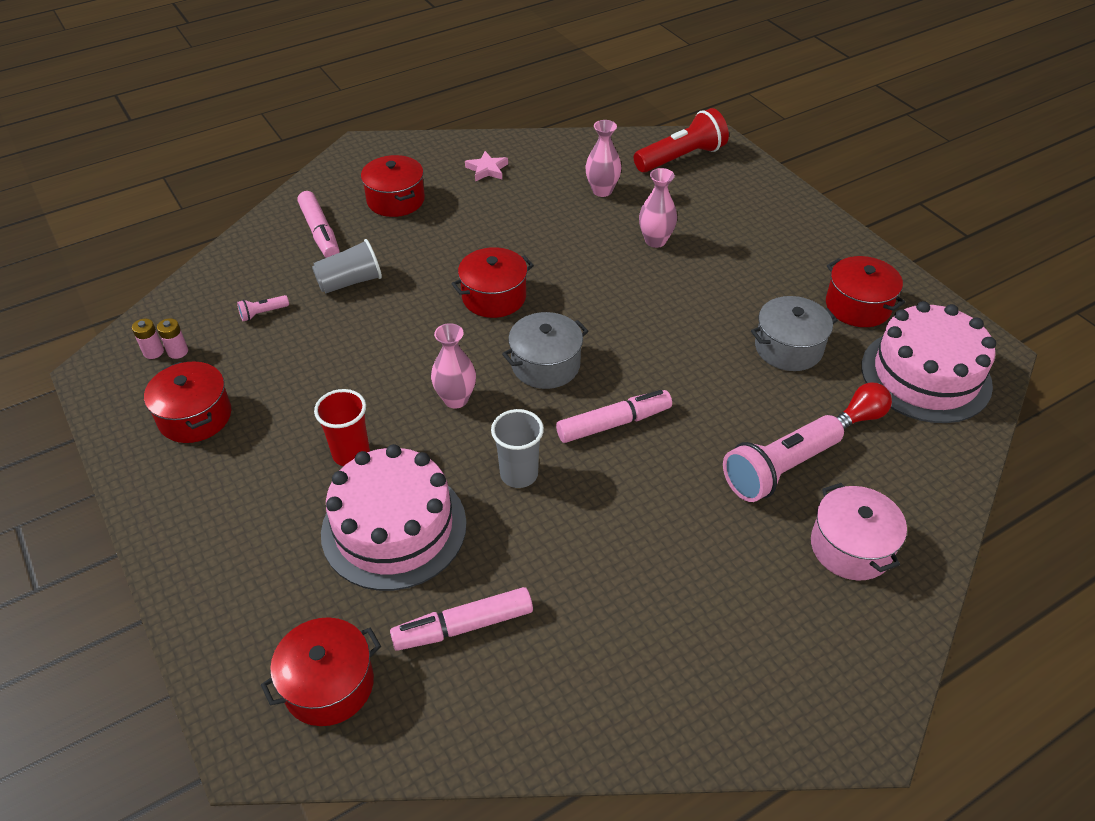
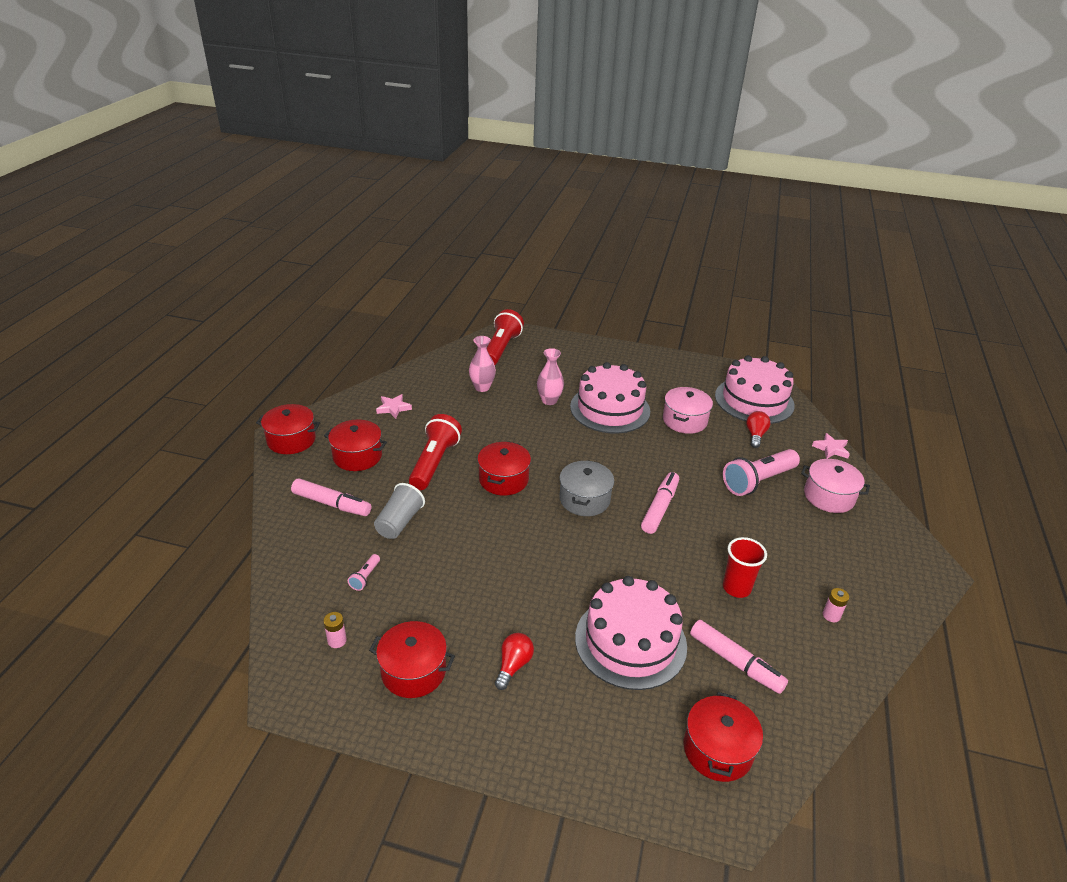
camera: 45 degrees left, 10 degrees down
(153, 352) = (317, 653): pink battery -> pink battery (831, 615)
(270, 470) = (513, 665): none -> red light bulb
(351, 454) = (548, 620): red cup -> red cup (736, 588)
(453, 243) = (434, 463): none -> red flashlight
(456, 399) = (563, 549): pink vase -> none
(463, 626) = (735, 662): pink marker -> pink marker turned 75 degrees counterclockwise
(519, 474) = (652, 565): grey cup -> none
(713, 286) = (610, 409): none -> pink cake
(779, 470) = (758, 481): pink flashlight -> pink flashlight turned 45 degrees clockwise
(788, 348) = (684, 420): grey pot -> pink pot
(858, 306) = (686, 383): red pot -> red pot (291, 440)
(949, 496) = (831, 449): none -> pink star

